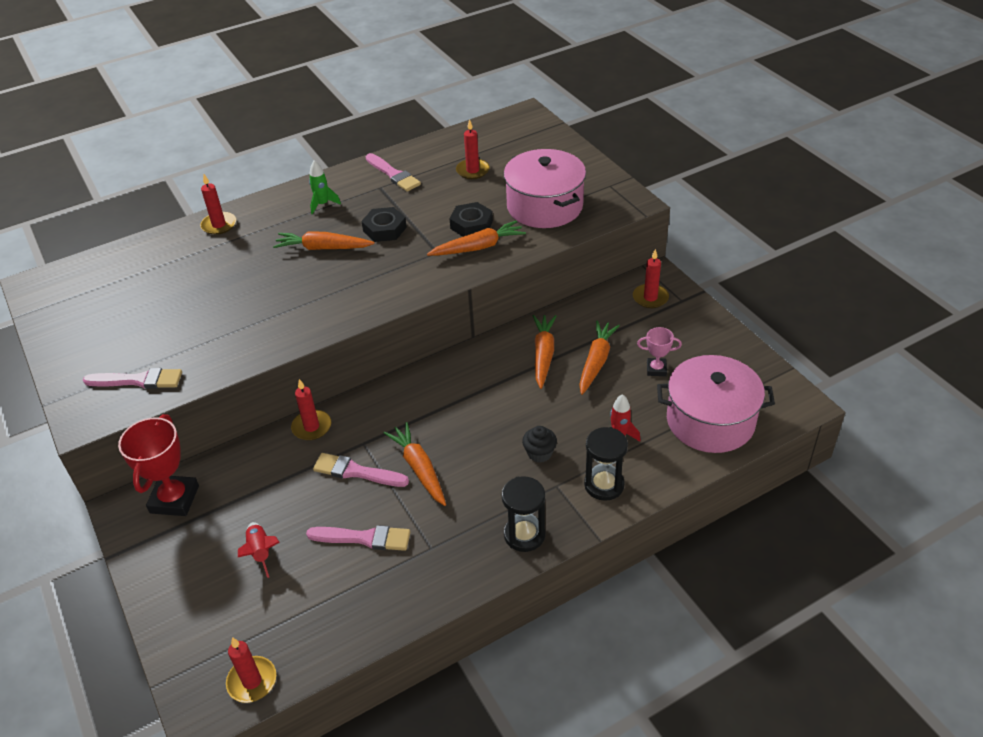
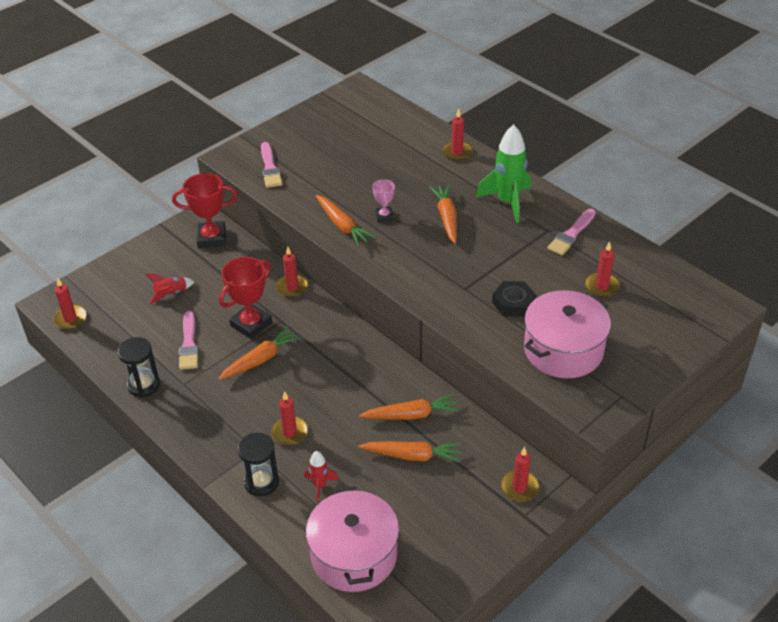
camera: 75 degrees right, 0 degrees up
(322, 204) = (507, 202): green rocket -> green rocket, size x1.96
(356, 472) = (251, 324): pink brush -> red trophy
(384, 229) = (486, 248): black nut -> none
(478, 247) = (481, 314): orange carrot -> orange carrot (342, 226)
(524, 535) = (202, 437): black hourglass -> black hourglass (144, 385)
(539, 453) = (289, 432): black cupcake -> red candle
(656, 369) = (414, 504): pink trophy -> pink trophy (384, 216)

